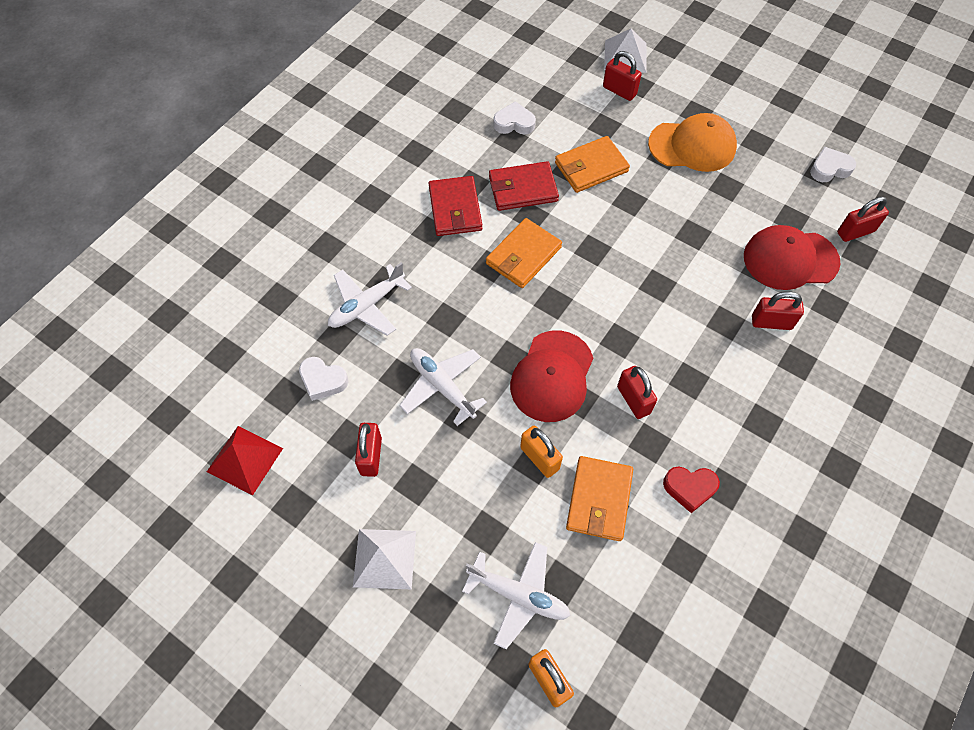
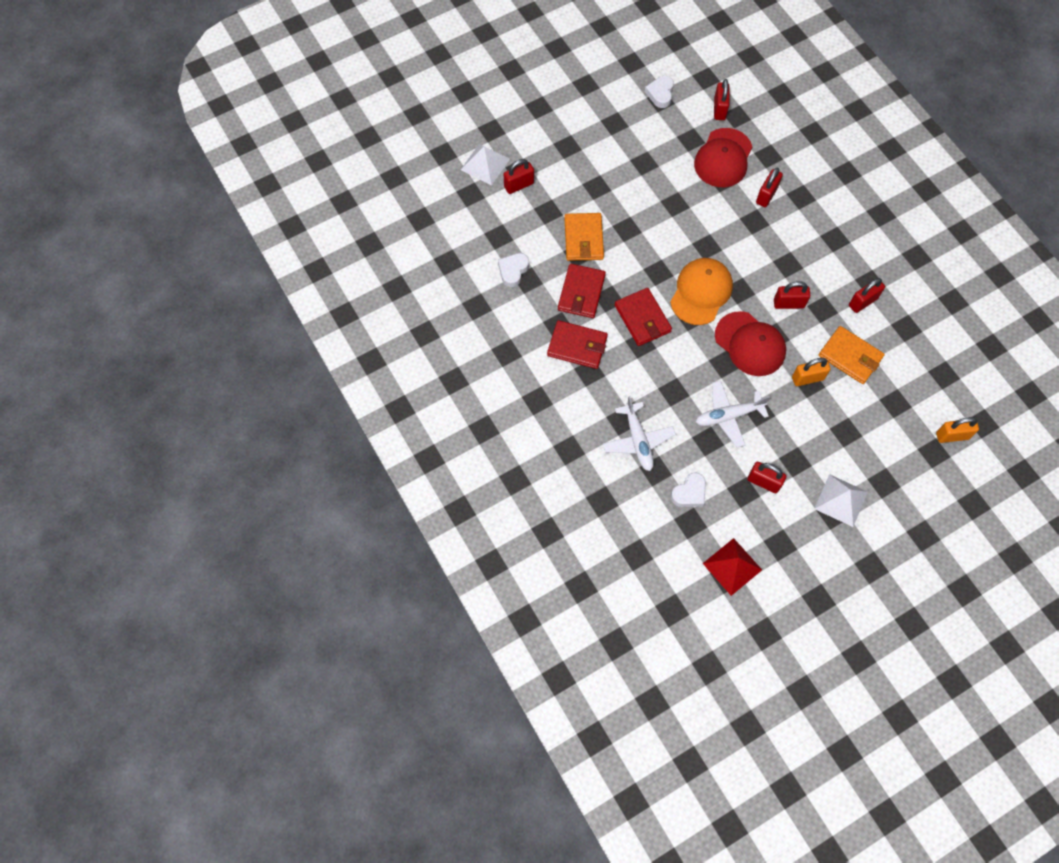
camera: 65 degrees left, 5 degrees up
(519, 595) = (894, 430): white plane -> none
(523, 255) = (642, 318): orange wallet -> red wallet
(689, 488) = (862, 302): red heart -> red padlock
(692, 146) = (597, 165): orange cap -> orange cap (701, 292)

